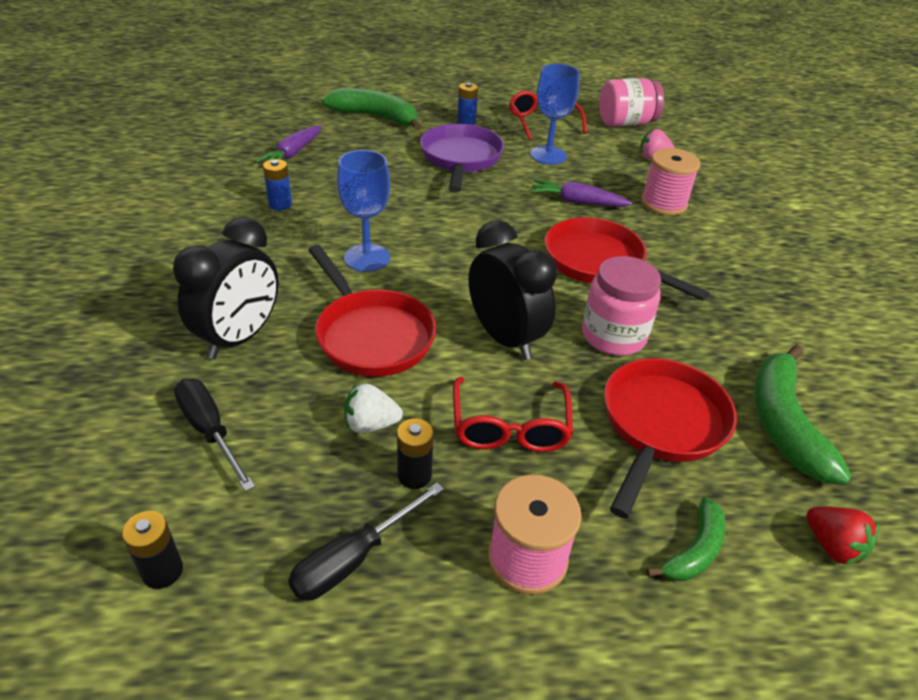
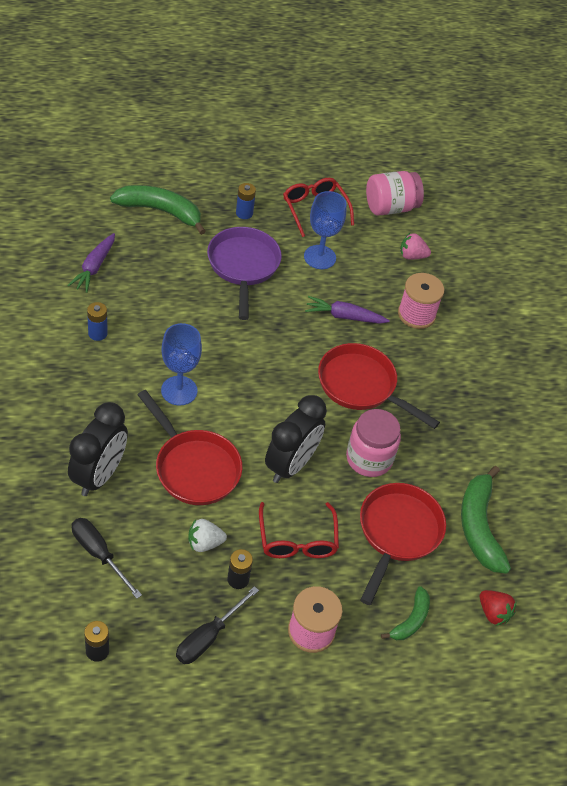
camera: 10 degrees left, 10 degrees up
(505, 338) = (291, 465): black clock -> black clock turned 75 degrees clockwise

